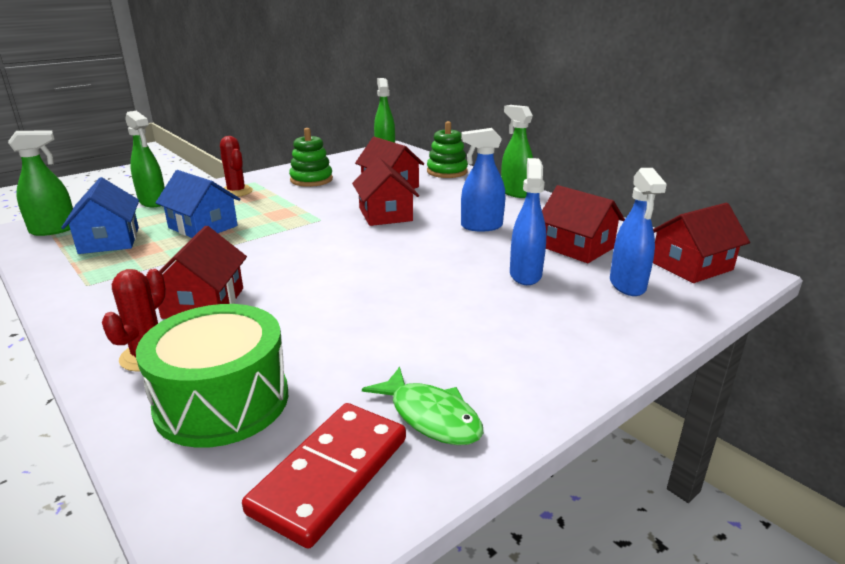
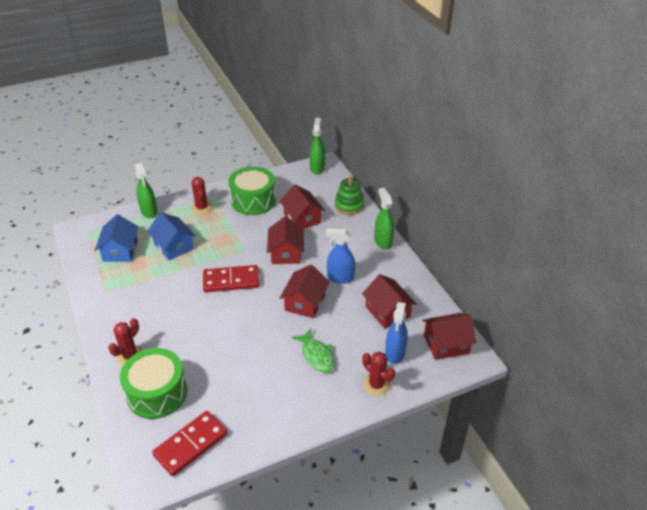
camera: 15 degrees right, 15 degrees up
(54, 230) = (91, 233): green spray bottle -> none
(204, 303) = (161, 320): red house -> red house (305, 302)
(311, 180) = (253, 201): green stacking toy -> green drum
(313, 248) = (231, 281): none -> red domino
(431, 416) = (244, 423): green fish -> green fish (317, 355)
(525, 274) = (341, 331): blue spray bottle -> none
(632, 323) = (376, 385): none -> red cactus

